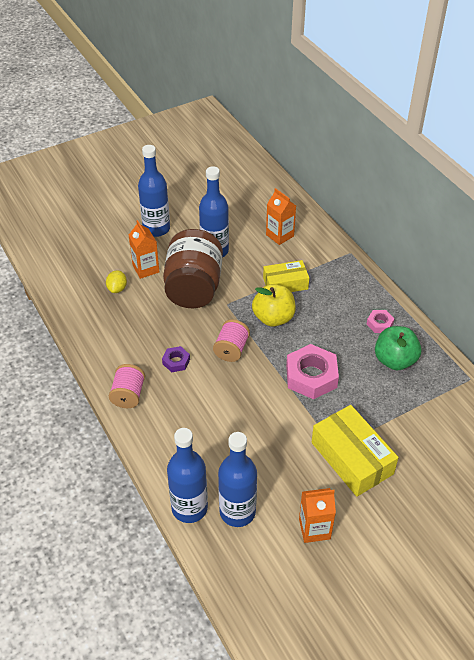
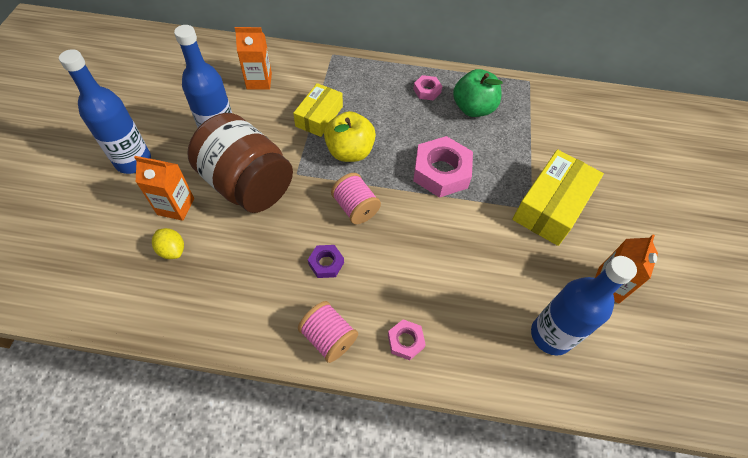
camera: 55 degrees left, 10 degrees up
(160, 434) = (405, 341): none -> pink nut
(189, 508) = (518, 376): blue bottle -> none
(352, 458) = (551, 206): yellow box -> yellow box turned 60 degrees counterclockwise

